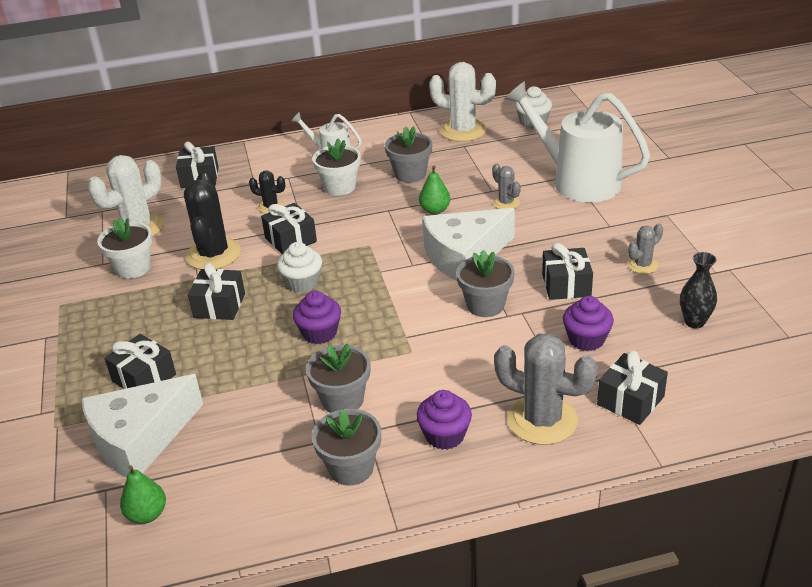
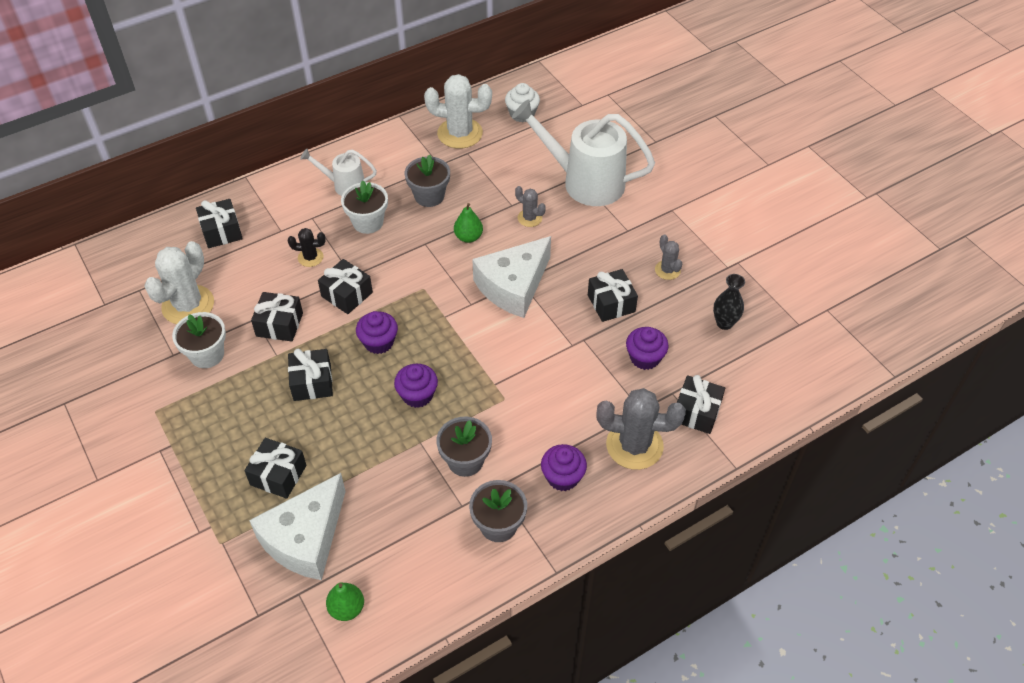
camera: 20 degrees left, 15 degrees up
(213, 254) = (279, 324): black cactus -> black gift
(302, 282) = (378, 342): white cupcake -> purple cupcake
(485, 305) = (550, 337): grey flower pot -> none
(642, 265) = (667, 270): grey cactus -> grey cactus turned 60 degrees counterclockwise

